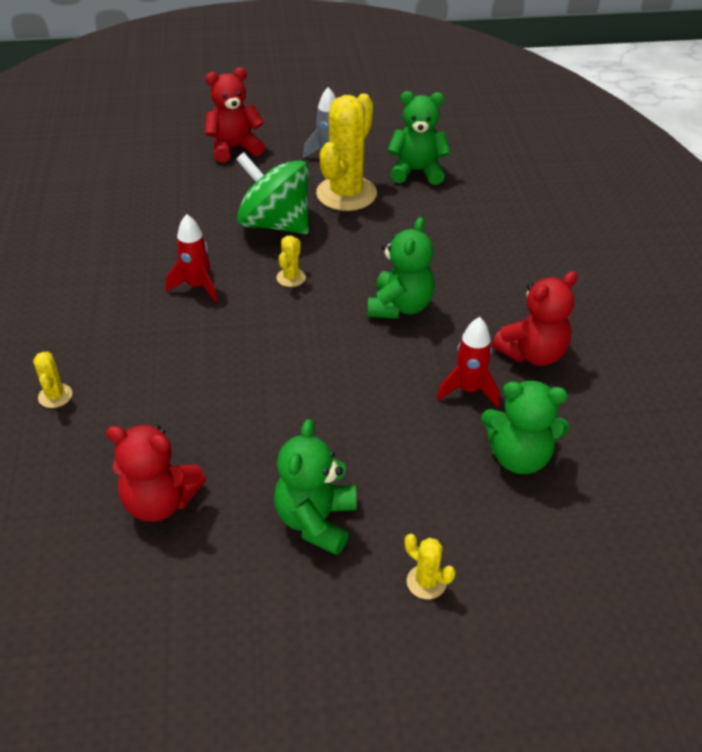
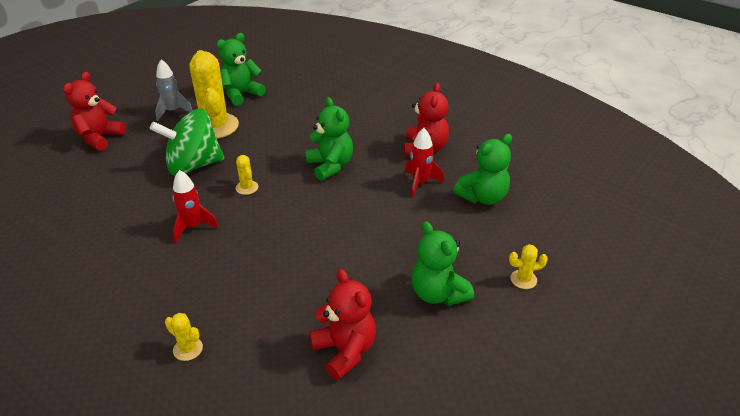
camera: 45 degrees left, 5 degrees down
(160, 502) = (345, 351): red teddy bear -> red teddy bear turned 90 degrees counterclockwise

